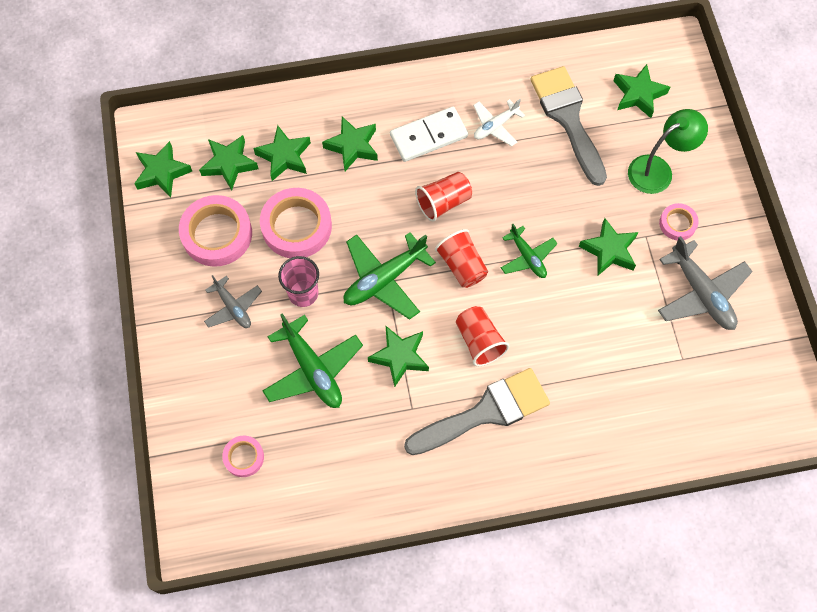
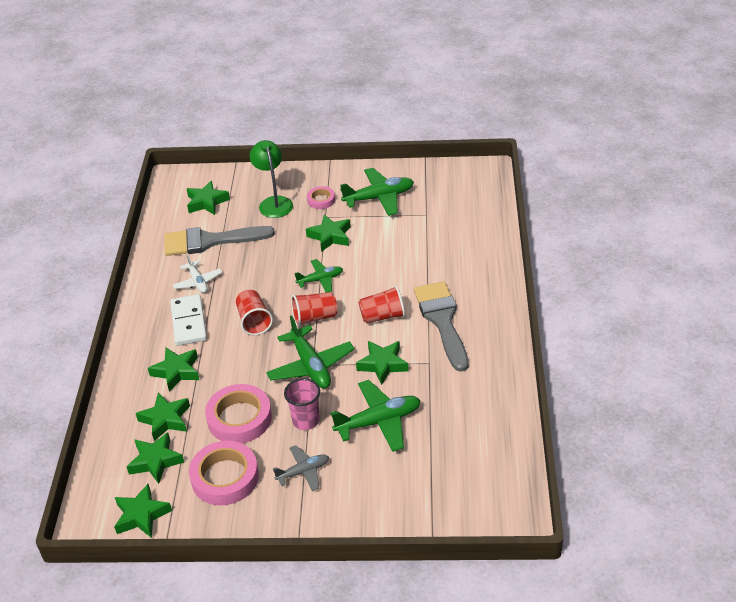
camera: 75 degrees left, 25 degrees down
(244, 457) = (447, 477): pink tape -> none
(701, 293) = (379, 198): grey plane -> green plane

